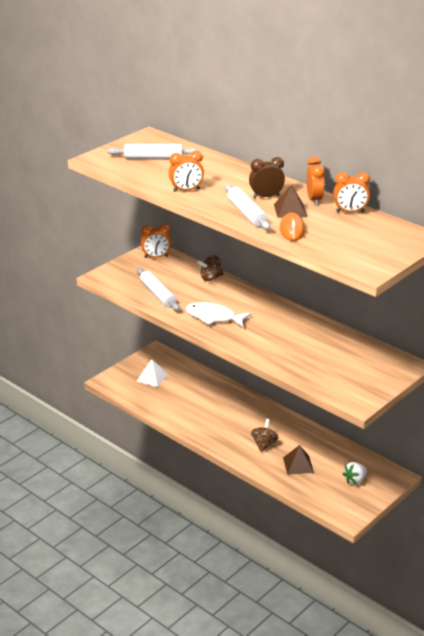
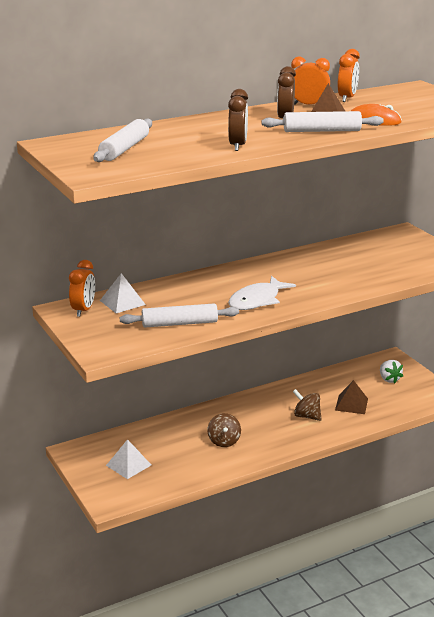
camera: 70 degrees left, 5 degrees down
(176, 267) = (122, 302): none -> white pyramid
(186, 190) = (237, 146): orange clock -> brown clock
(211, 278) = (166, 287): brown spinning top -> brown spinning top (224, 441)

